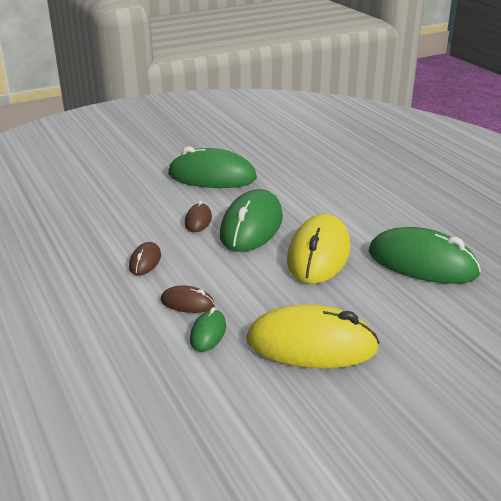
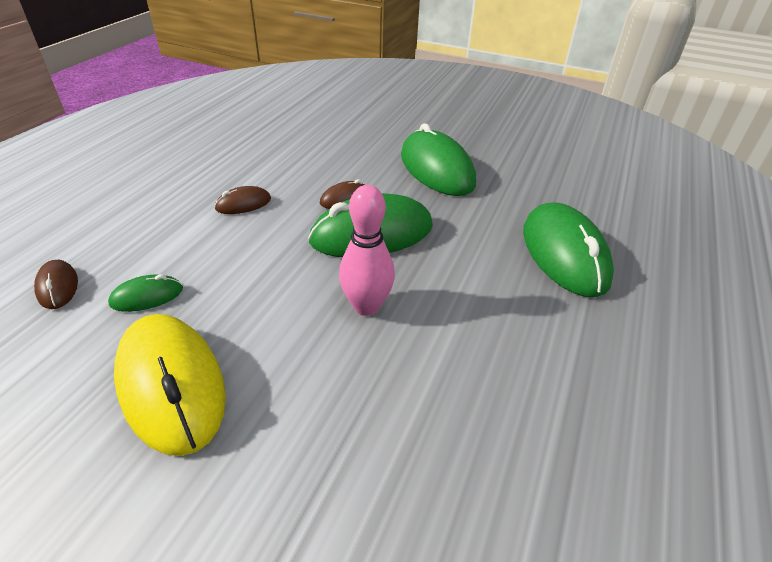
camera: 50 degrees right, 10 degrees up
(187, 303) = (192, 259): brown mouse -> brown mouse (58, 287)
(318, 254) = (366, 306): yellow mouse -> pink bowling pin
(422, 263) = (444, 411): green mouse -> green mouse (564, 254)

